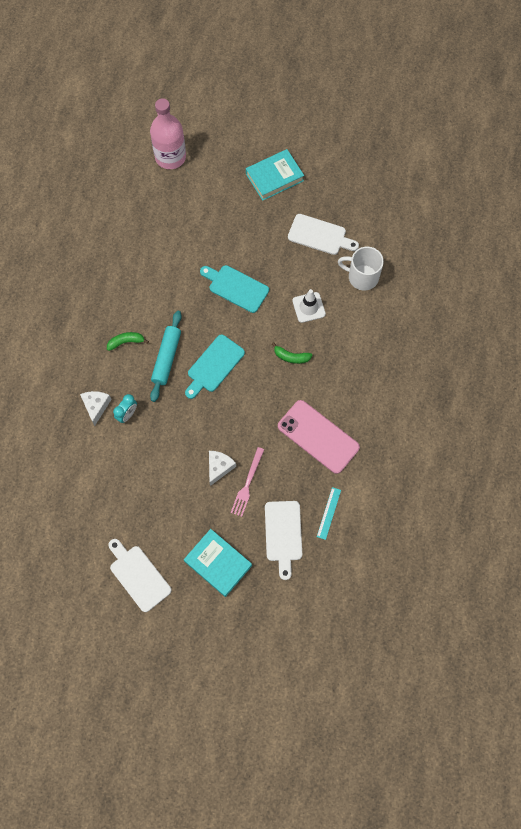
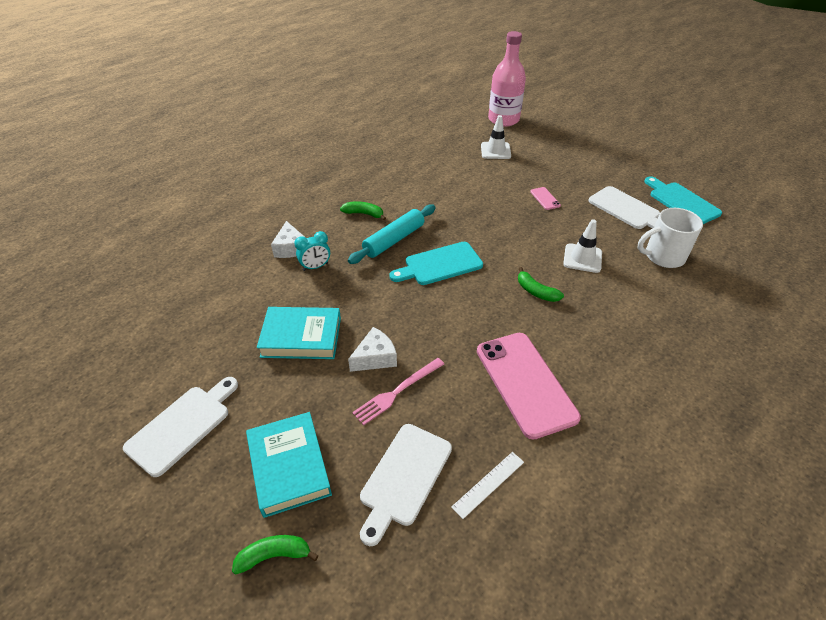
camera: 30 degrees right, 25 degrees down
(96, 406) = (291, 248): white cheese -> white cheese turned 135 degrees clockwise
(138, 576) = (182, 426): white cutting board -> white cutting board turned 45 degrees clockwise
(186, 208) = (495, 151): none -> white traffic cone
(236, 287) = (508, 215): turquoise cutting board -> turquoise cutting board (681, 202)
(244, 611) = (274, 555): none -> green banana
(254, 253) = (545, 198): none -> pink phone
(274, 177) = (598, 158): turquoise book -> turquoise book (301, 337)
(329, 513) = (488, 484): turquoise ruler -> white ruler
(362, 277) = (663, 256): white mug -> white mug turned 60 degrees counterclockwise

